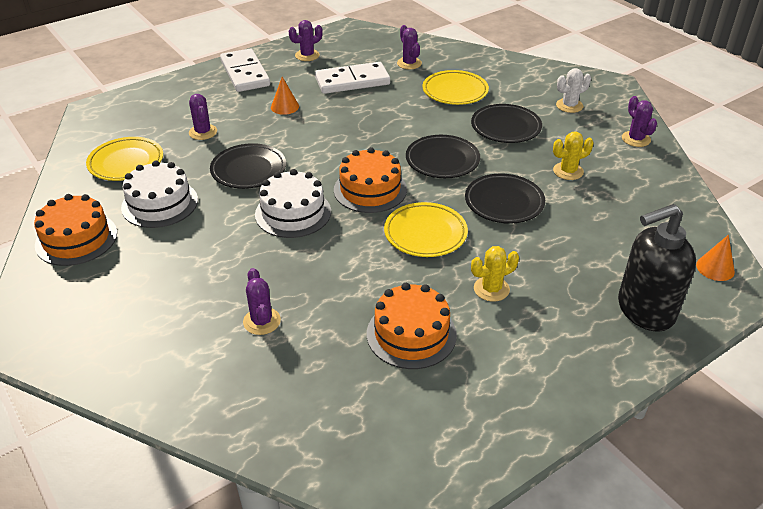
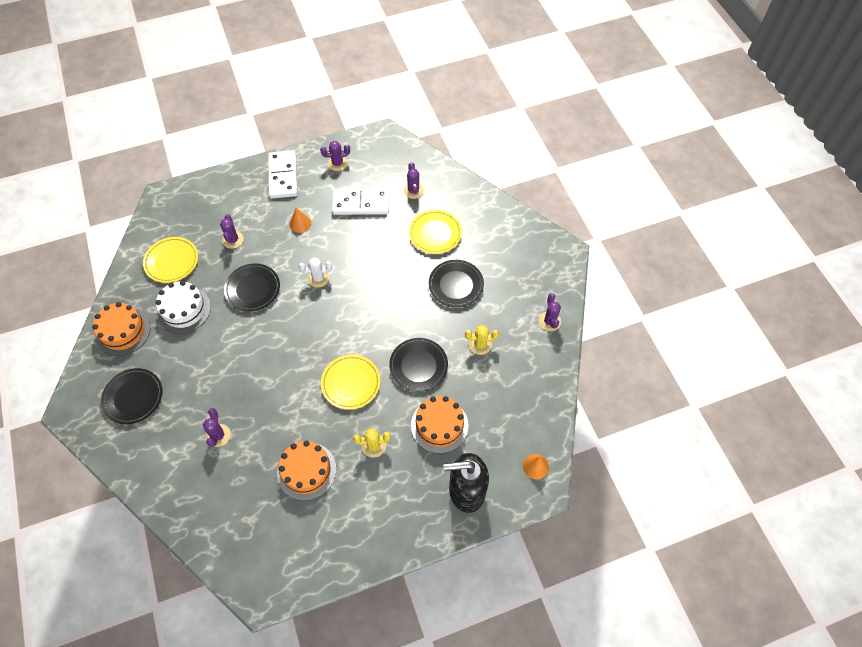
camera: 15 degrees right, 20 degrees up
(293, 213) = (269, 341): white cake -> none
(370, 190) = (330, 330): orange cake -> orange cake (439, 425)
(442, 160) = (393, 311): black plate -> black plate (133, 397)
(569, 106) = (517, 271): white cactus -> white cactus (318, 278)

